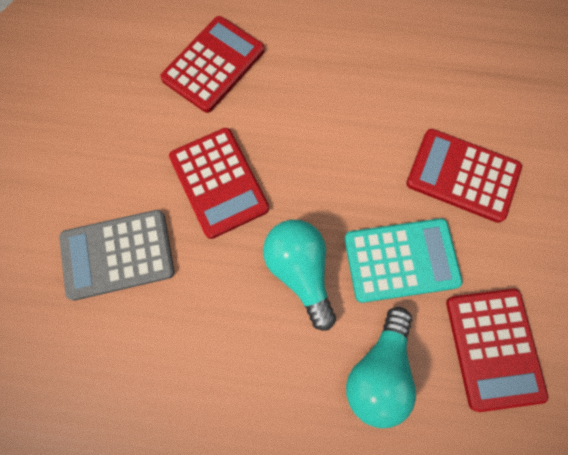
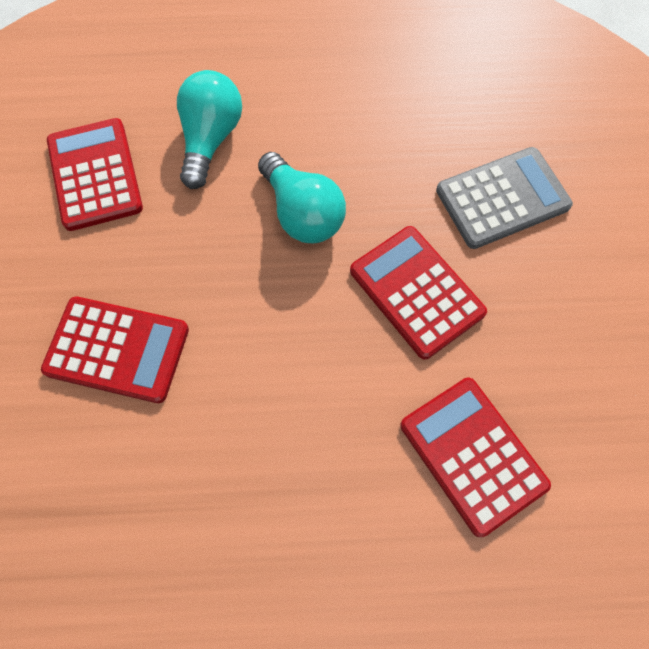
camera: 170 degrees right, 5 degrees down
(213, 64) = (472, 455): red calculator -> red calculator turned 120 degrees clockwise
(401, 260) = (192, 241): turquoise calculator -> none

